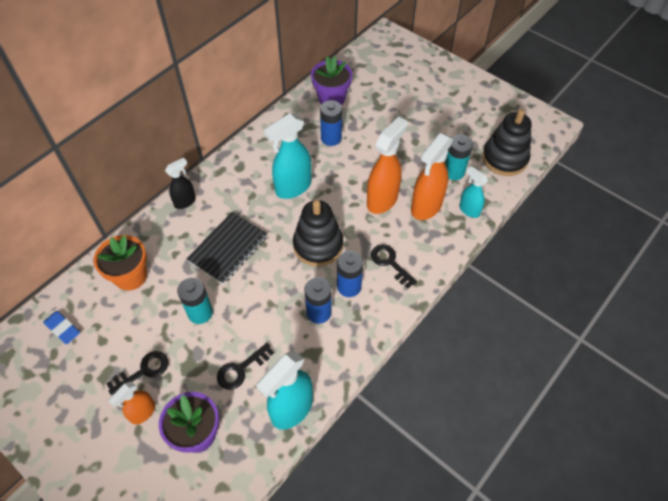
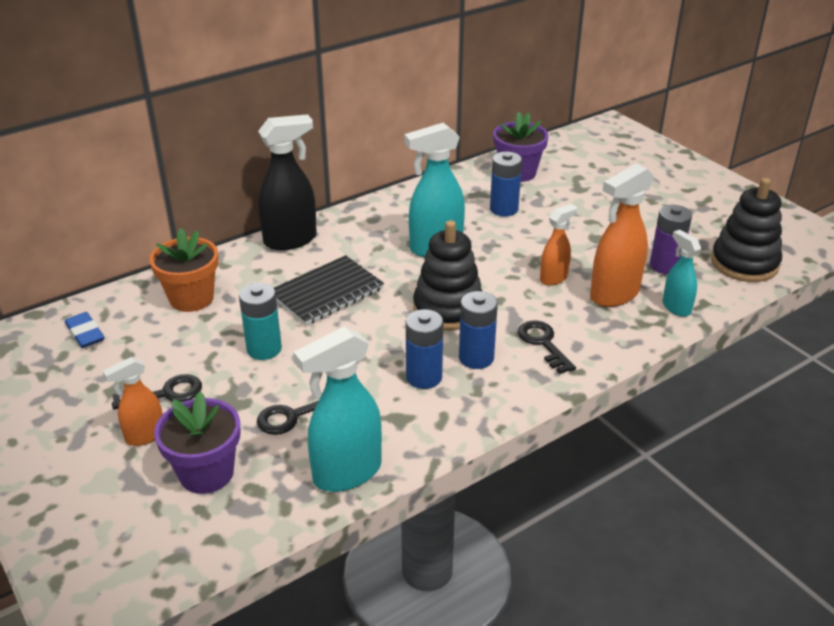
camera: 15 degrees right, 20 degrees down
(185, 202) = (291, 240): black spray bottle -> black spray bottle, size x1.74
(382, 200) = (554, 278): orange spray bottle -> orange spray bottle, size x0.58
(454, 172) = (665, 266): turquoise battery -> purple battery

